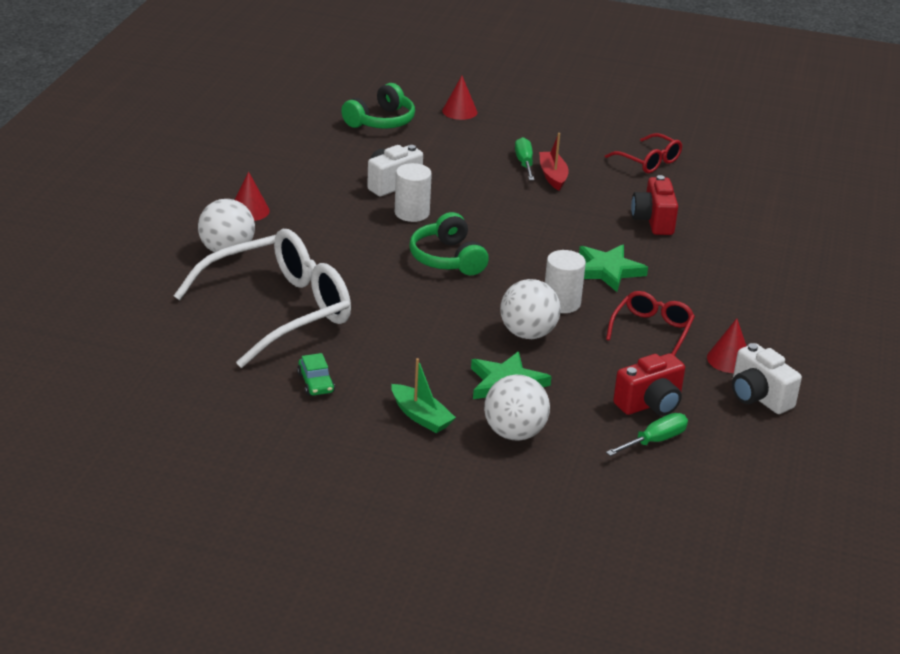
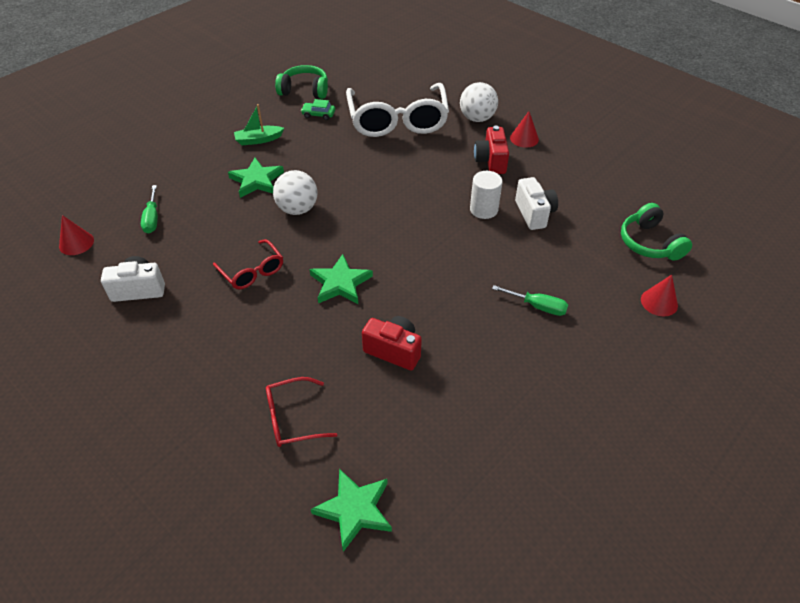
camera: 120 degrees right, 15 degrees up
(448, 258) = (411, 205): green headphones -> green headphones (304, 90)
(514, 433) = (213, 167): white ball -> none
(553, 176) = (505, 316): red boat -> none
(561, 303) = (318, 239): white cylinder -> none
(649, 161) = (504, 406): red glasses -> red glasses (292, 418)
(650, 404) = (183, 232): red camera -> red camera (491, 161)
(729, 359) = (187, 296): red cone -> red cone (76, 243)
(808, 202) = (354, 510): none -> green star

